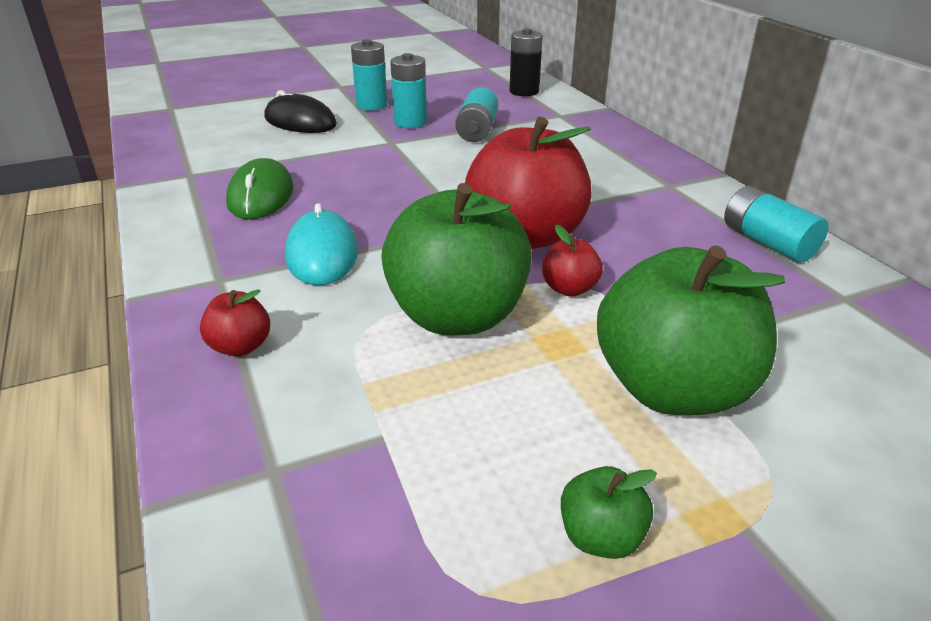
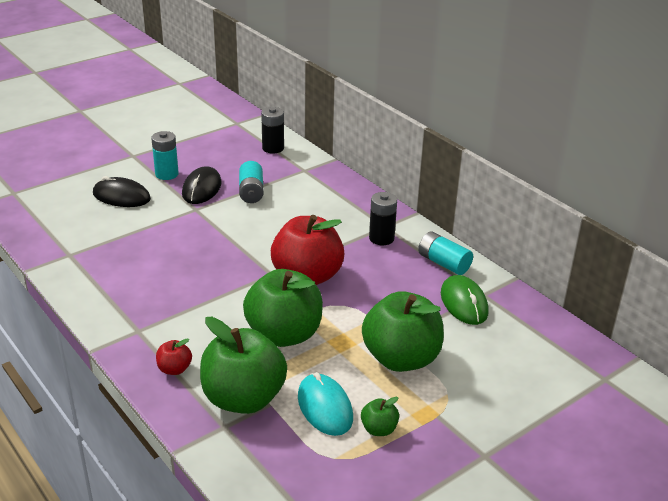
camera: 15 degrees left, 0 degrees up
(261, 195) = (129, 266): green mouse -> green mouse (464, 303)
(322, 254) = (190, 305): turquoise mouse -> turquoise mouse (325, 407)
(336, 419) = (243, 398): none -> green apple
(410, 122) = (202, 188): turquoise battery -> black mouse
(569, 289) = (340, 309): red apple -> none
(661, 199) = (381, 238): none -> black battery

